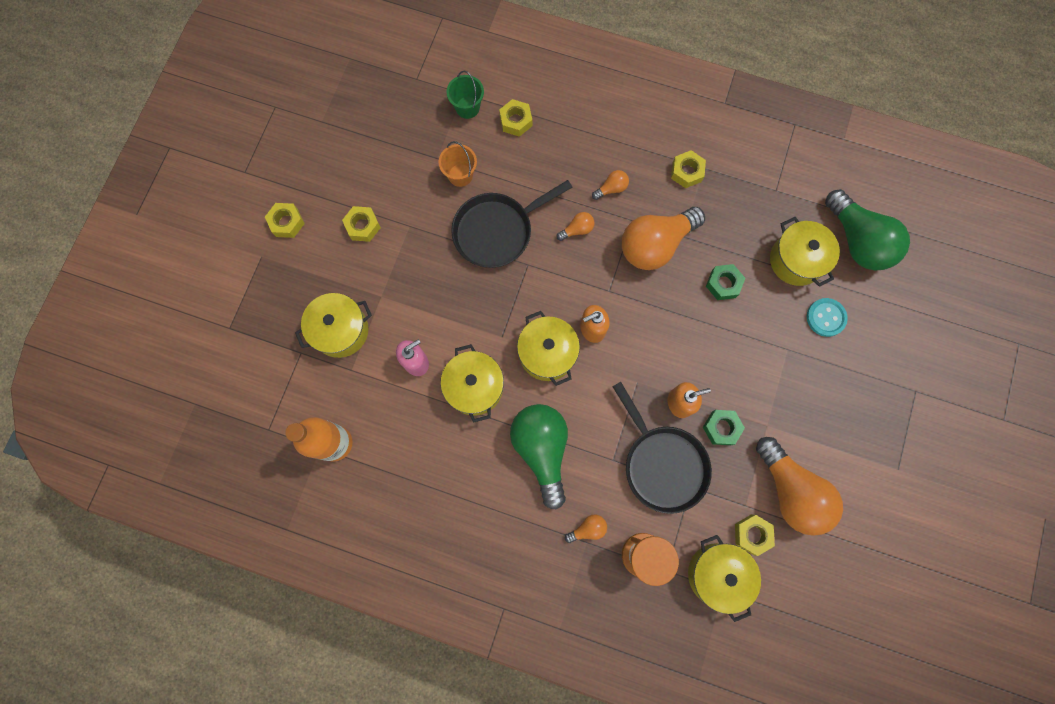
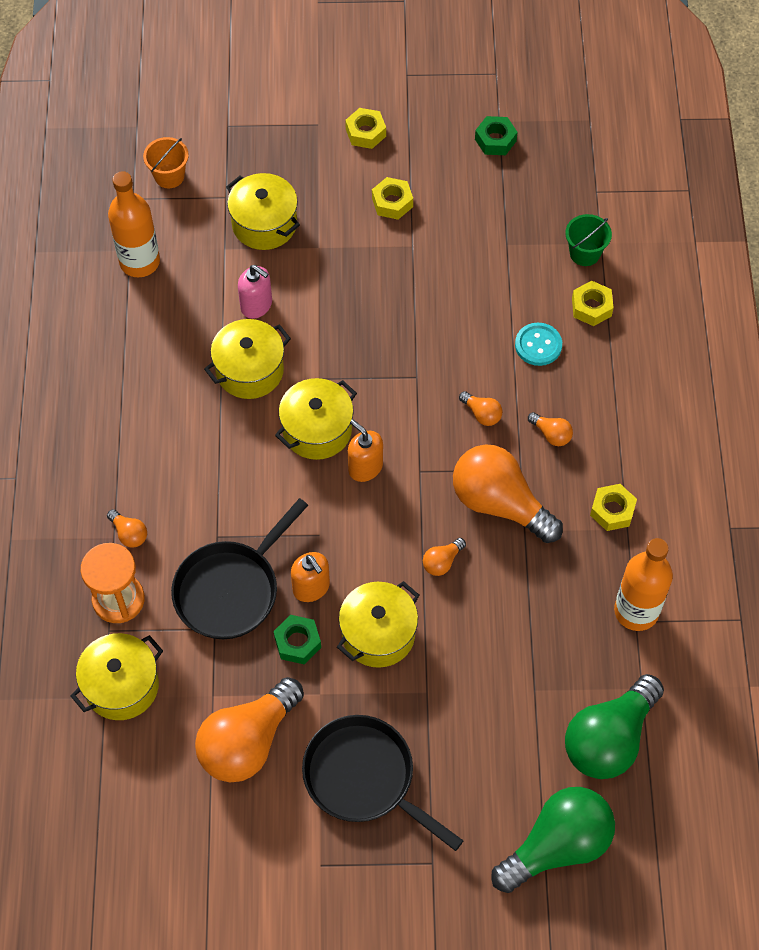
camera: 70 degrees right, 15 degrees down
(460, 175) = (496, 274): orange bucket -> orange bucket (169, 176)
(497, 231) = (443, 333): black pan -> black pan (364, 778)
(542, 450) = (202, 460): green light bulb -> green light bulb (557, 846)
(689, 302) = (442, 562): none -> orange light bulb
(723, 284) = (481, 594): green nut -> green nut (495, 140)
(752, 534) = (181, 712): yellow nut -> none
(768, 187) = (636, 611): none -> orange bottle
(796, 260) = (550, 670): yellow pot -> yellow pot (378, 634)
(825, 317) = (487, 726): turquoise button -> turquoise button (538, 345)

